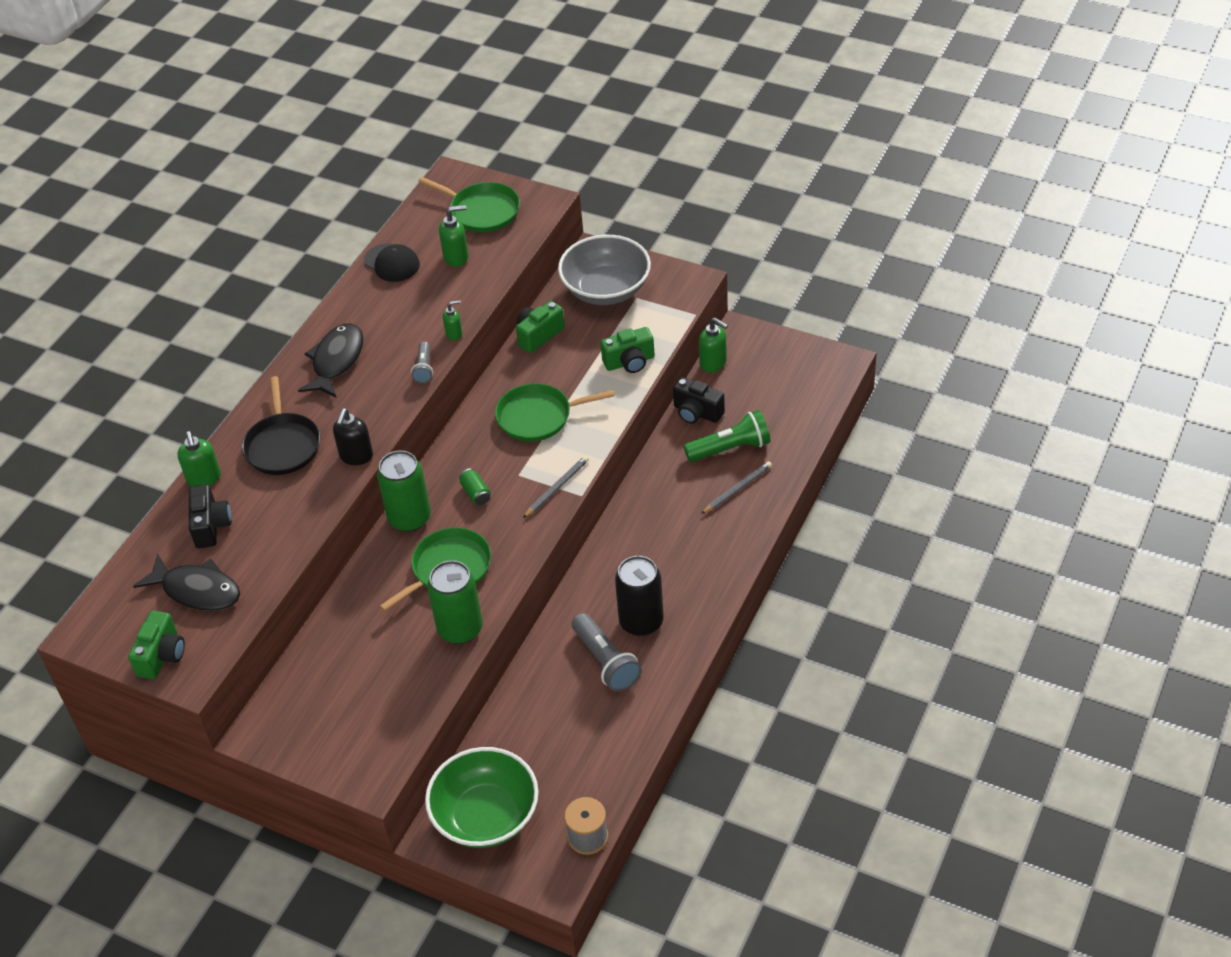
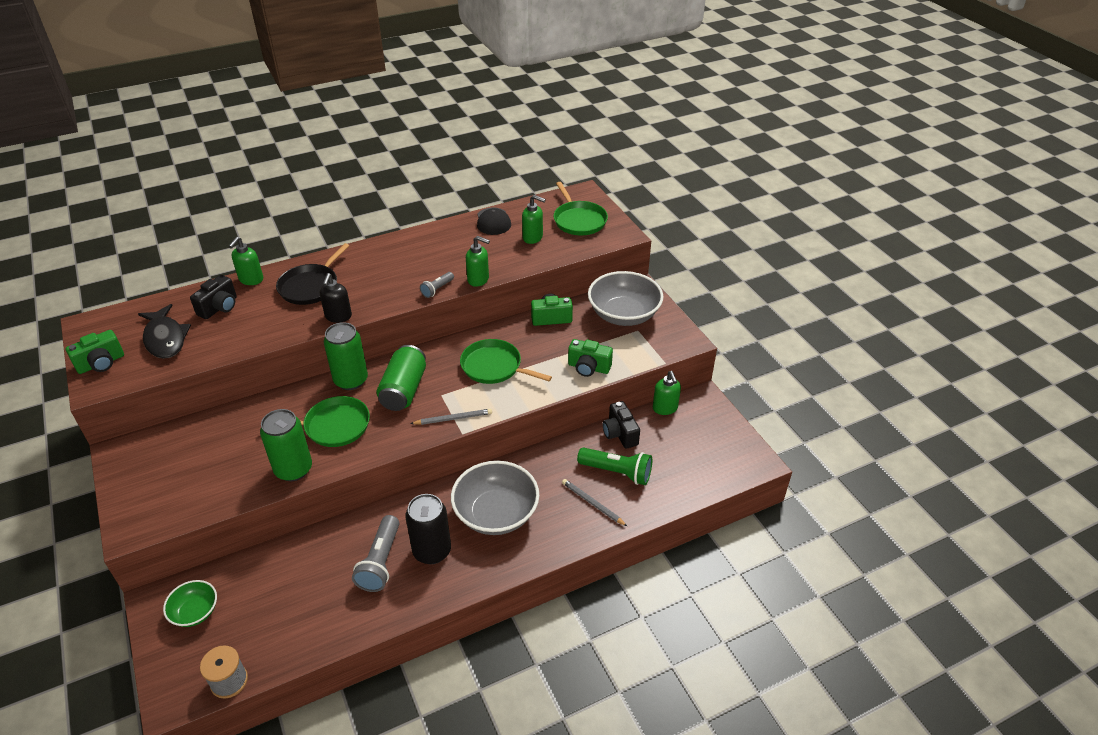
camera: 35 degrees right, 5 degrees down
(336, 361) = (397, 257): black fish -> none
(356, 456) = (338, 316): black soap dispenser -> black soap dispenser turned 45 degrees counterclockwise
(454, 334) = (478, 279): green soap dispenser -> green soap dispenser, size x1.55
(475, 493) = (404, 390): green can -> green can, size x2.17
(486, 816) = (195, 612): green bowl -> green bowl, size x0.53
(662, 554) = (496, 513): none -> grey bowl
(737, 489) = (592, 503): grey pencil -> grey pencil turned 135 degrees counterclockwise

